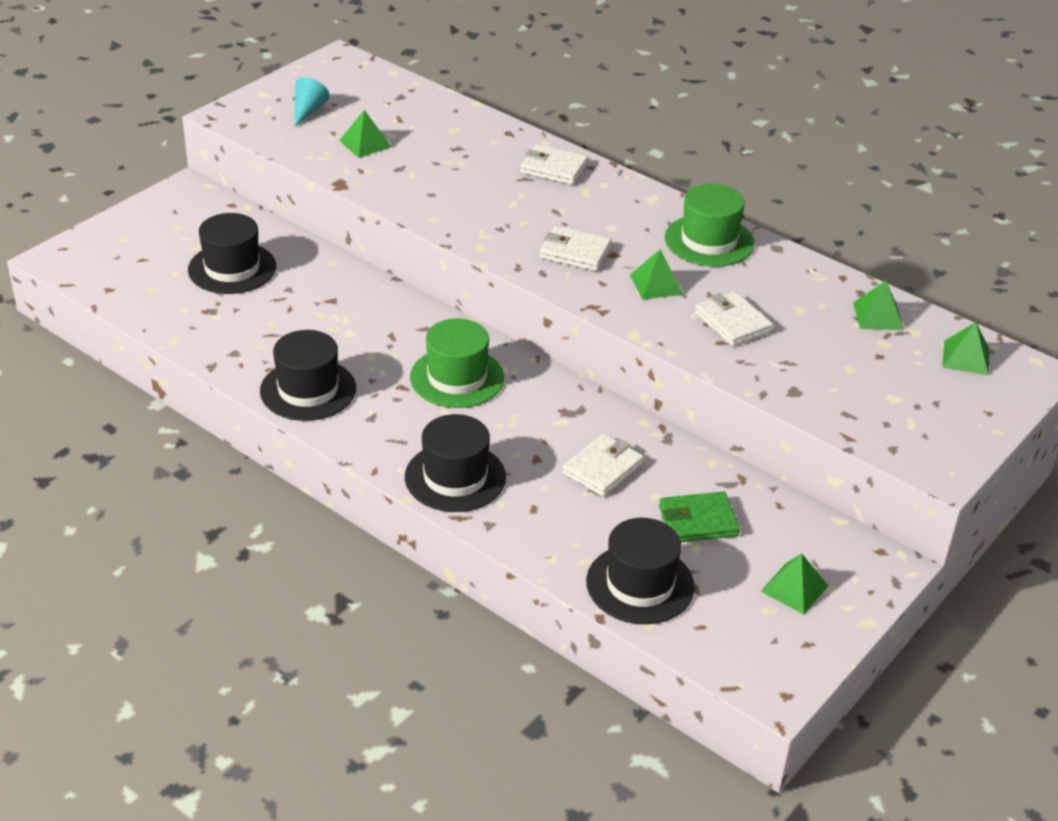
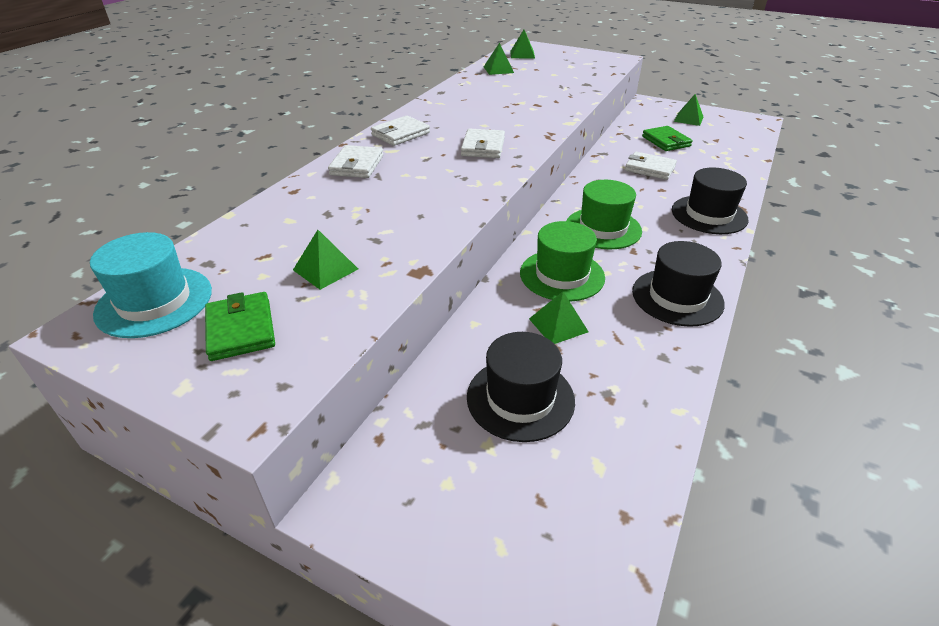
camera: 100 degrees left, 0 degrees up
(308, 111) = (241, 329): turquoise cone -> green wallet
(359, 79) = (154, 302): none -> turquoise hat
(640, 584) = (731, 152): black hat -> none
(656, 284) = (506, 120): green pyramid -> green pyramid (558, 325)
(709, 241) = (442, 109): green hat -> green hat (562, 275)
(733, 322) = (533, 99): white wallet -> white wallet (400, 134)

